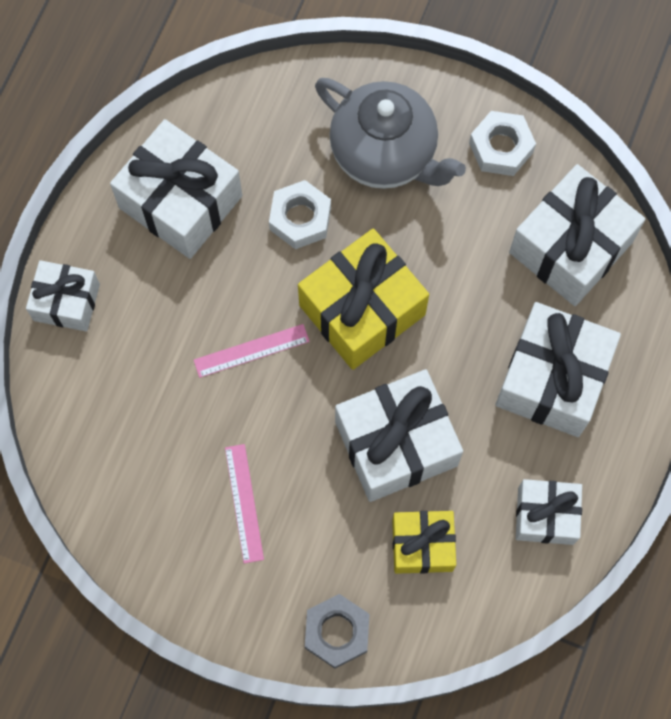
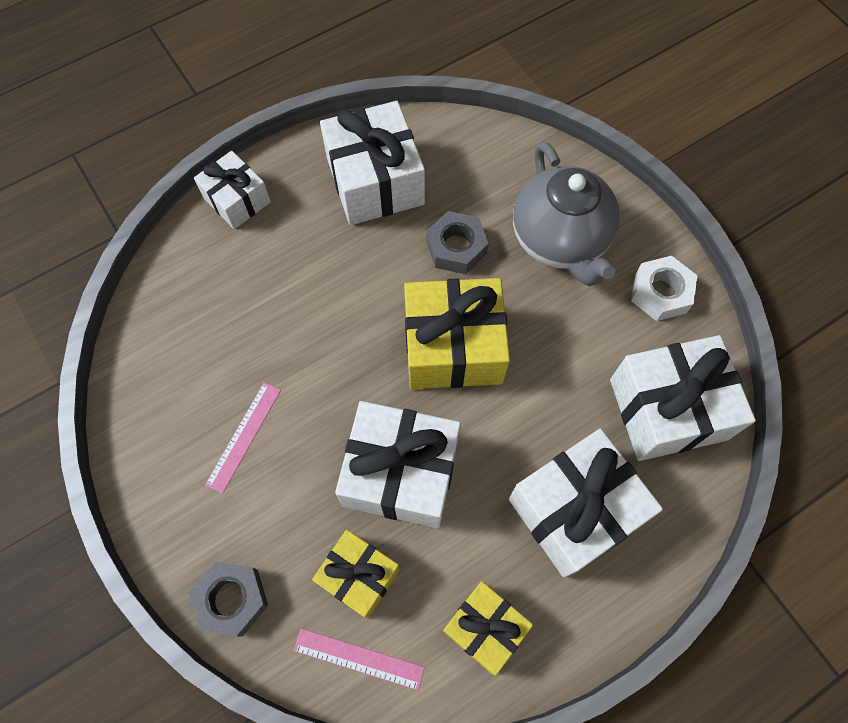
camera: 35 degrees right, 5 degrees down
(251, 350) = (342, 321): pink ruler -> pink ruler (358, 658)
(300, 218) = (456, 247): white nut -> grey nut
(545, 515) = (485, 628): white gift -> yellow gift

